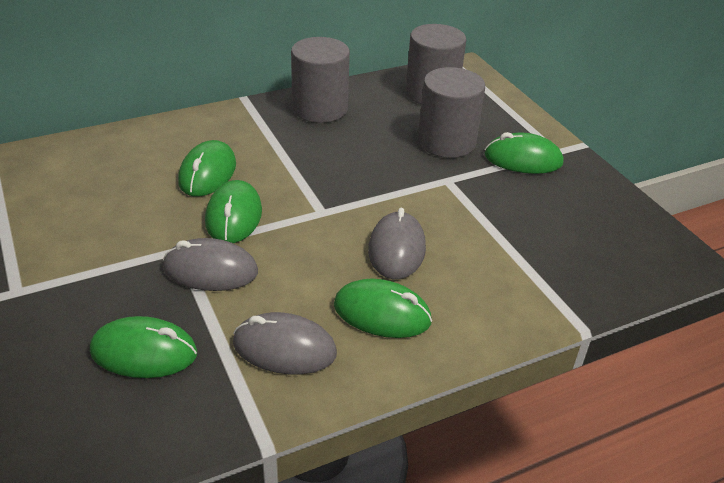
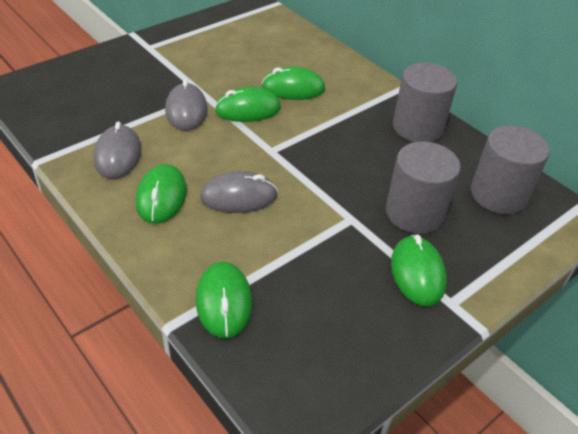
camera: 75 degrees right, 5 degrees up
(144, 352) = (106, 101): green mouse -> green mouse (224, 302)

